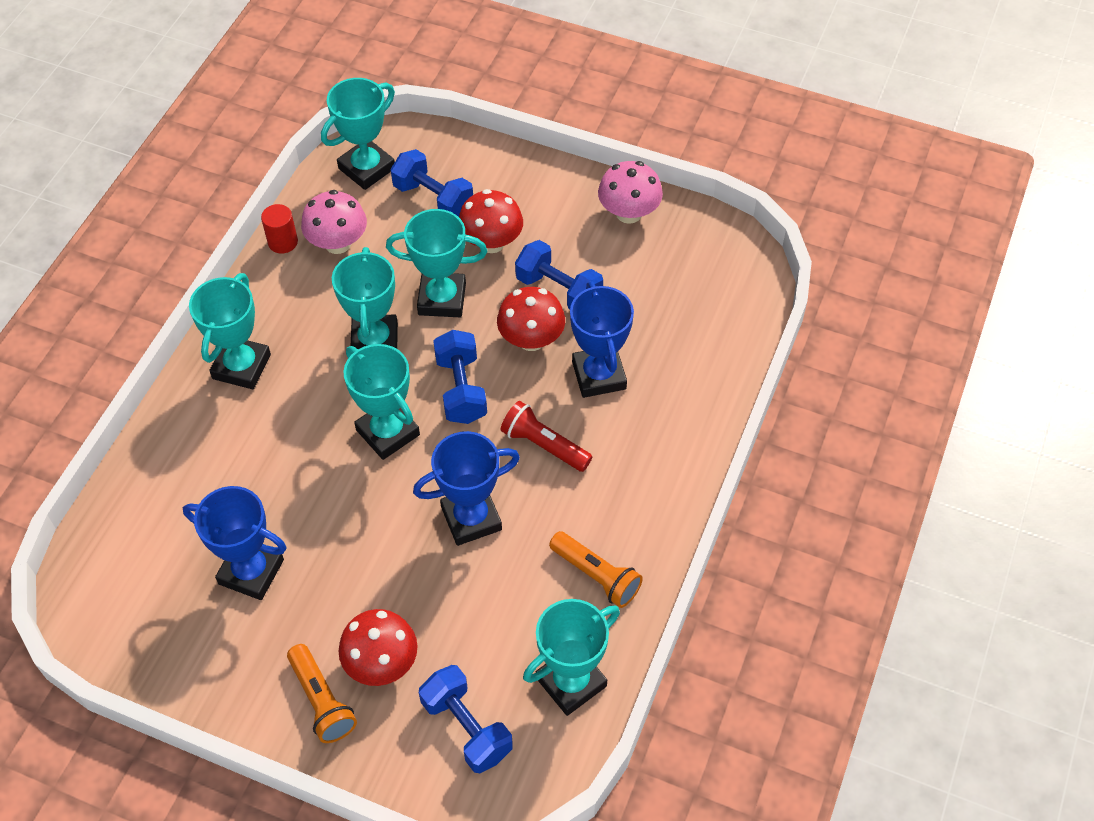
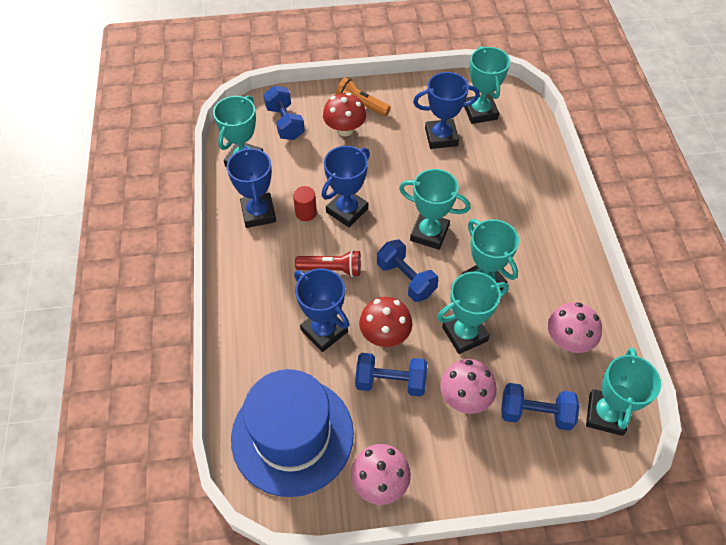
camera: 150 degrees right, 0 degrees up
(241, 366) = (546, 230): turquoise trophy -> turquoise trophy (480, 112)
(283, 242) = (603, 322): red cylinder -> red cylinder (306, 213)
(466, 728) = (285, 123): blue dumbbell -> blue dumbbell turned 45 degrees clockwise
(491, 242) = (465, 397): red mushroom -> pink mushroom
(596, 576) = (258, 213): orange flashlight -> blue trophy
(694, 288) = (292, 435): none -> blue hat

